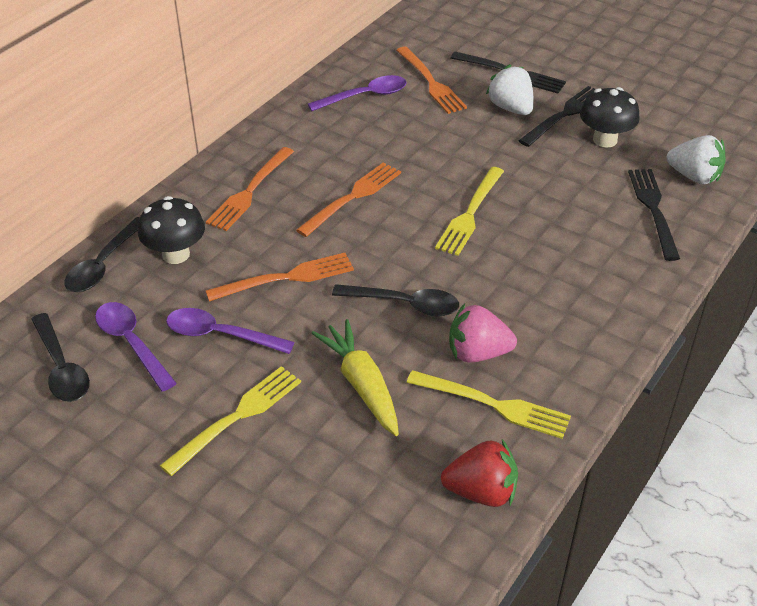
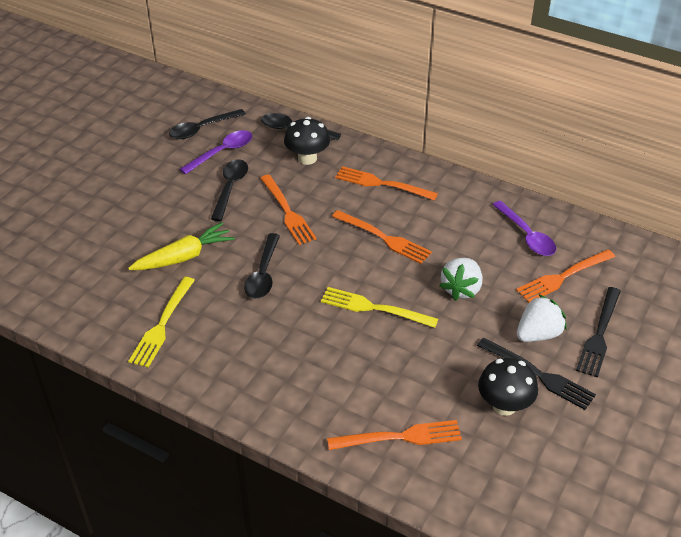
camera: 85 degrees right, 0 degrees up
(221, 335) = (230, 188): purple spoon -> black spoon
(237, 416) = (159, 204): yellow fork -> none
(477, 353) = (213, 315): pink strawberry -> none
(481, 492) = (87, 319): red strawberry -> none
(653, 209) = (400, 437): black fork -> orange fork
(694, 176) = (459, 476): white strawberry -> white strawberry (461, 289)

